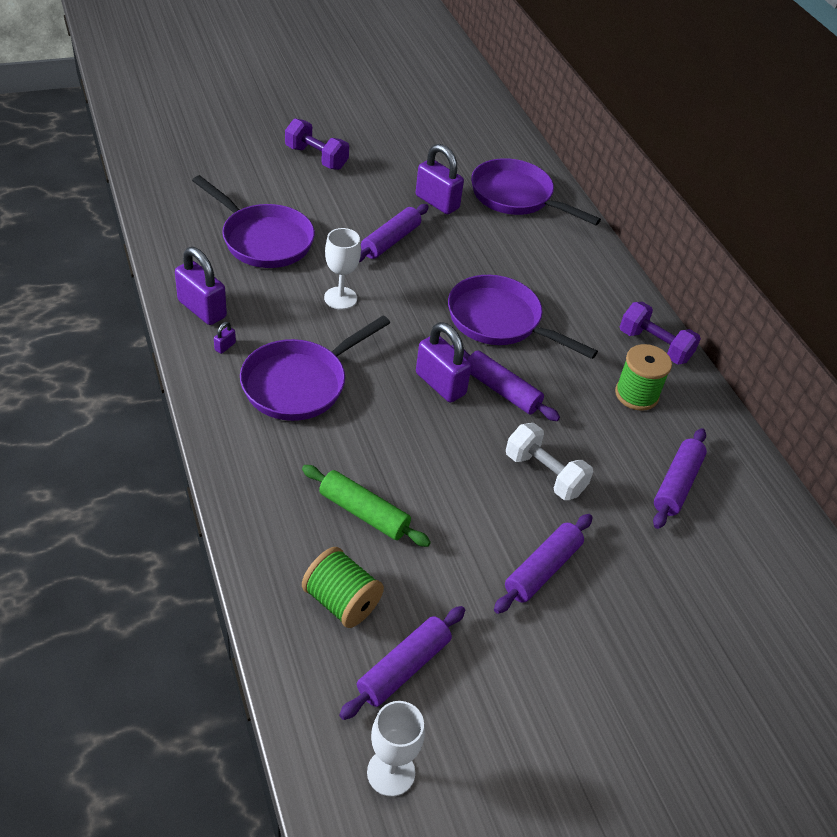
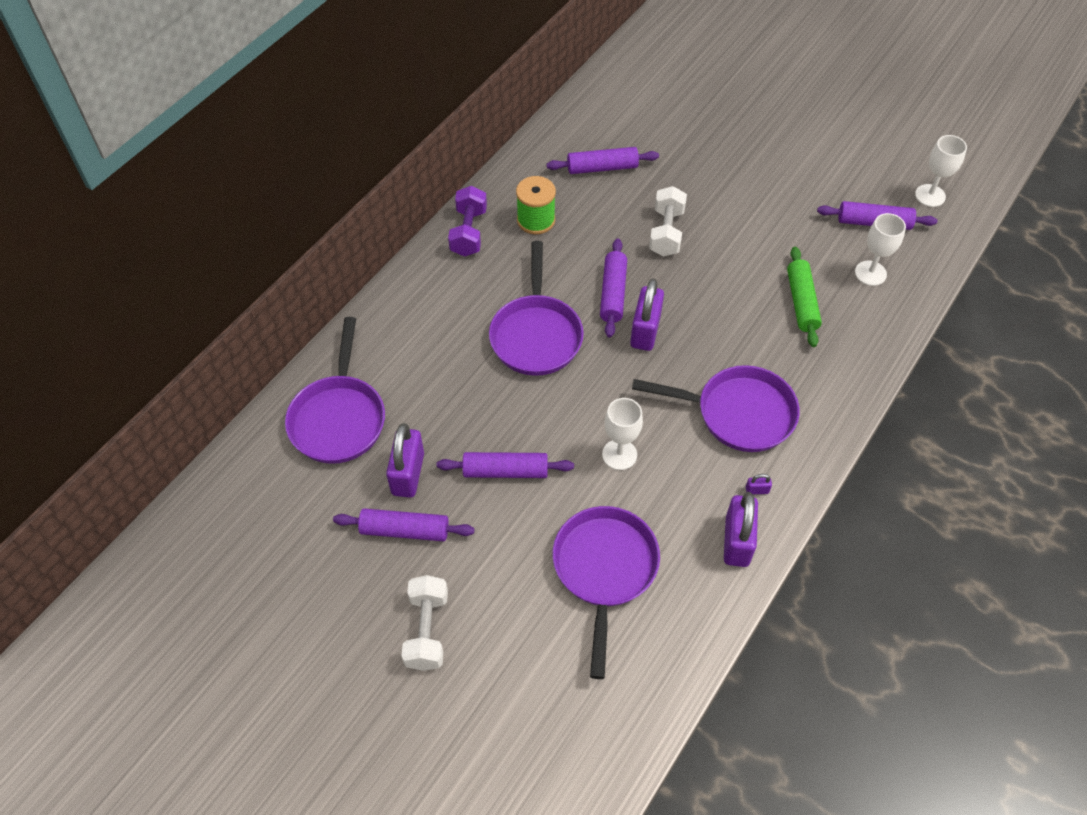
camera: 120 degrees left, 10 degrees up
(316, 158) = (427, 630): purple dumbbell -> white dumbbell
(341, 601) = (870, 273): green spool -> white goblet
(542, 570) = (741, 198): purple rolling pin -> purple rolling pin (405, 530)

